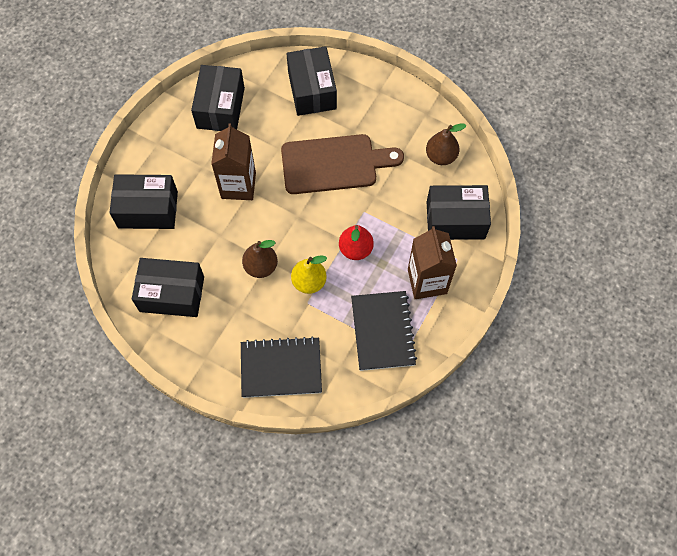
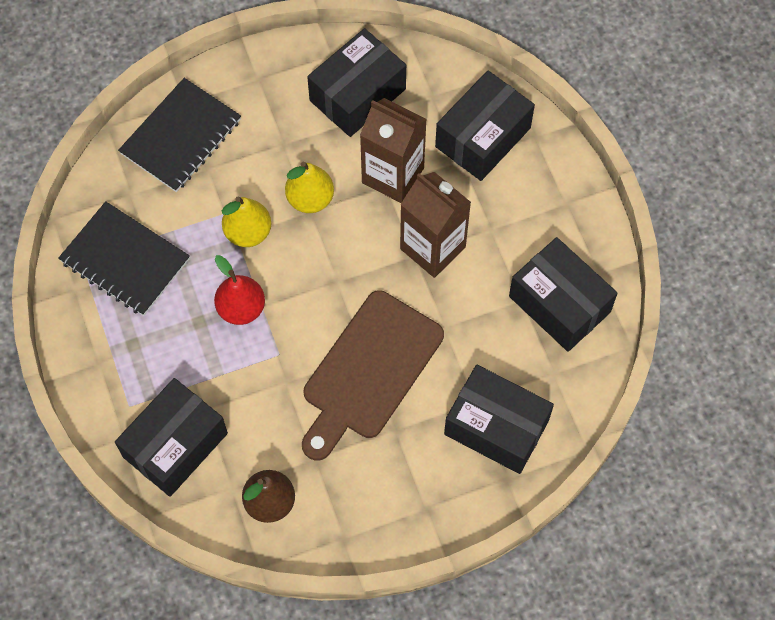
camera: 130 degrees right, 0 degrees up
(261, 266) = (310, 199): brown pear -> yellow pear
(427, 281) = (135, 351): brown carton -> brown carton (393, 175)

